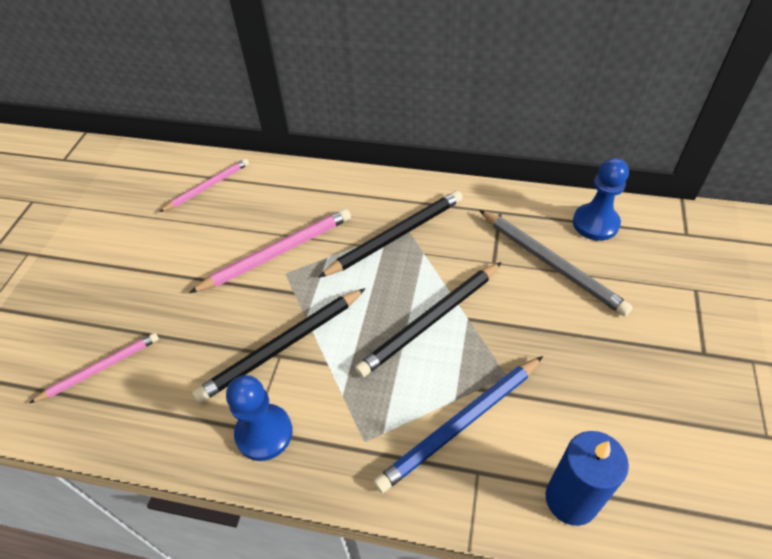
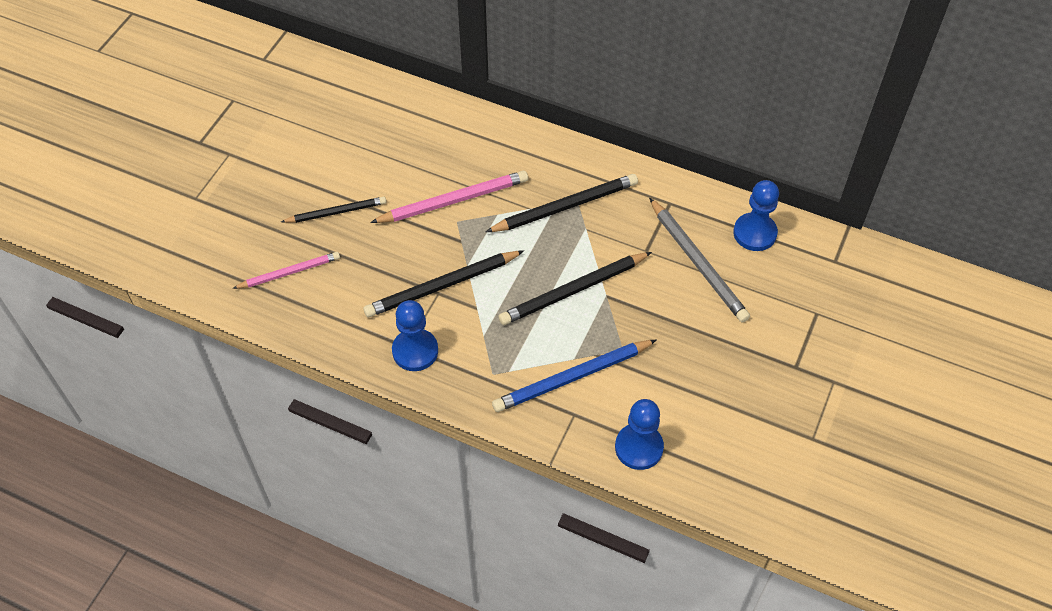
camera: 10 degrees right, 5 degrees up
(150, 290) = (336, 212): none -> black pencil
(207, 187) = (399, 119): pink pencil -> none
(571, 499) = (639, 447): blue candle -> blue pawn

